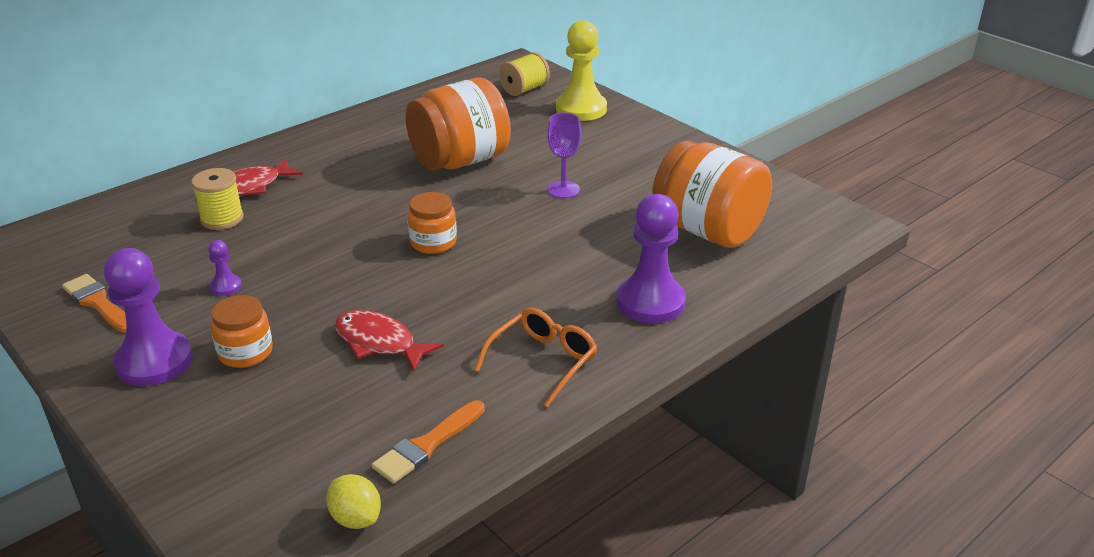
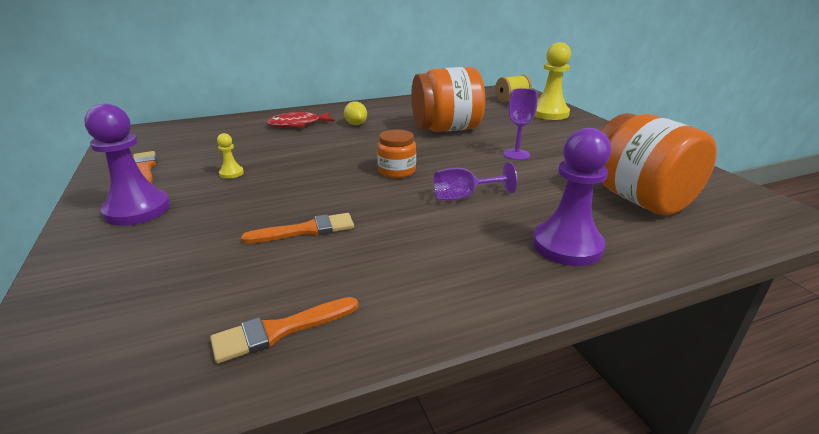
camera: 20 degrees right, 5 degrees down
(222, 219) = (266, 137): yellow spool -> none
(226, 286) = (231, 173): purple pawn -> yellow pawn
(245, 352) = (203, 216): orange jar -> none
(356, 518) = (151, 393): yellow lemon -> yellow lemon (356, 124)
(379, 342) = (306, 230): red fish -> orange brush
(528, 264) = (464, 196): none -> purple goblet
(542, 362) = (438, 276): orange glasses -> none

